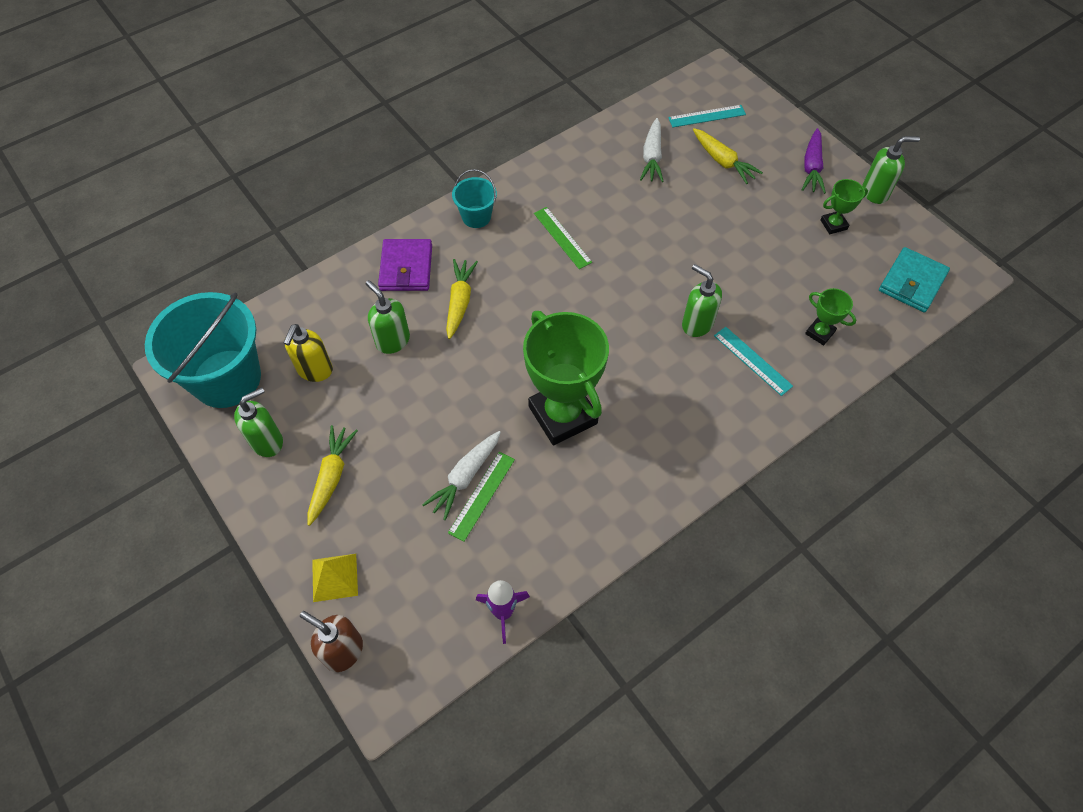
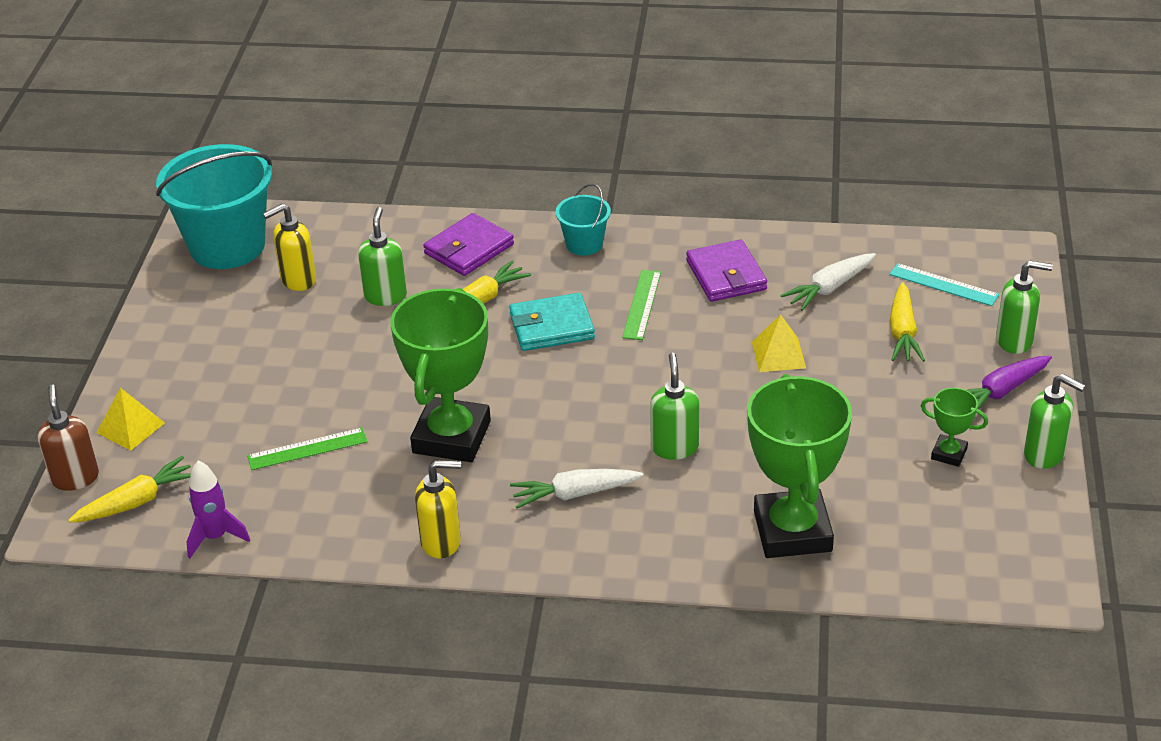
camera: 45 degrees right, 20 degrees down
(267, 441) = (201, 307): green soap dispenser -> green soap dispenser (1014, 341)
(331, 476) = (215, 360): yellow carrot -> yellow carrot (137, 501)
(465, 477) = (311, 428): white carrot -> white carrot (574, 494)
(586, 185) = (726, 275): none -> purple wallet
(647, 495) = (441, 542): none -> yellow soap dispenser
(677, 220) = (778, 354): none -> yellow pyramid
(752, 360) = (688, 509): turquoise ruler -> none
(820, 333) = (792, 531): green trophy -> green trophy, size x2.24
(912, 282) = (965, 554): turquoise wallet -> turquoise wallet (551, 326)

